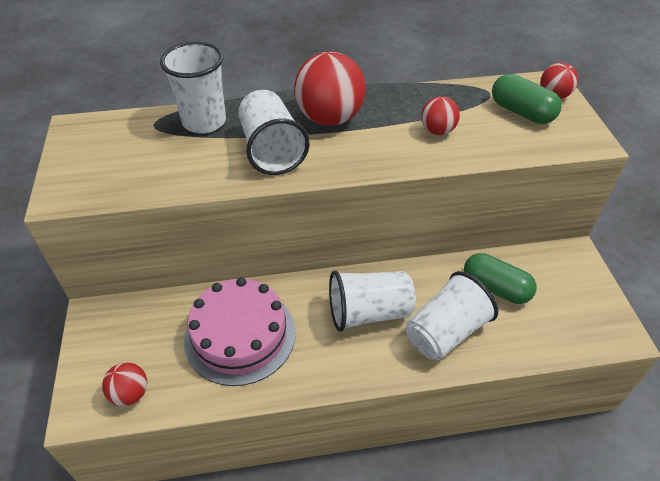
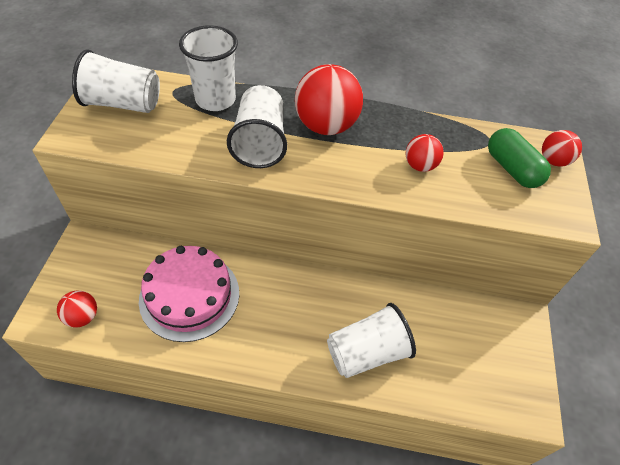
camera: 15 degrees right, 5 degrees up
(369, 312) = (307, 311): white cup -> white cup (123, 104)
(495, 288) = (432, 326): green capsule -> none

